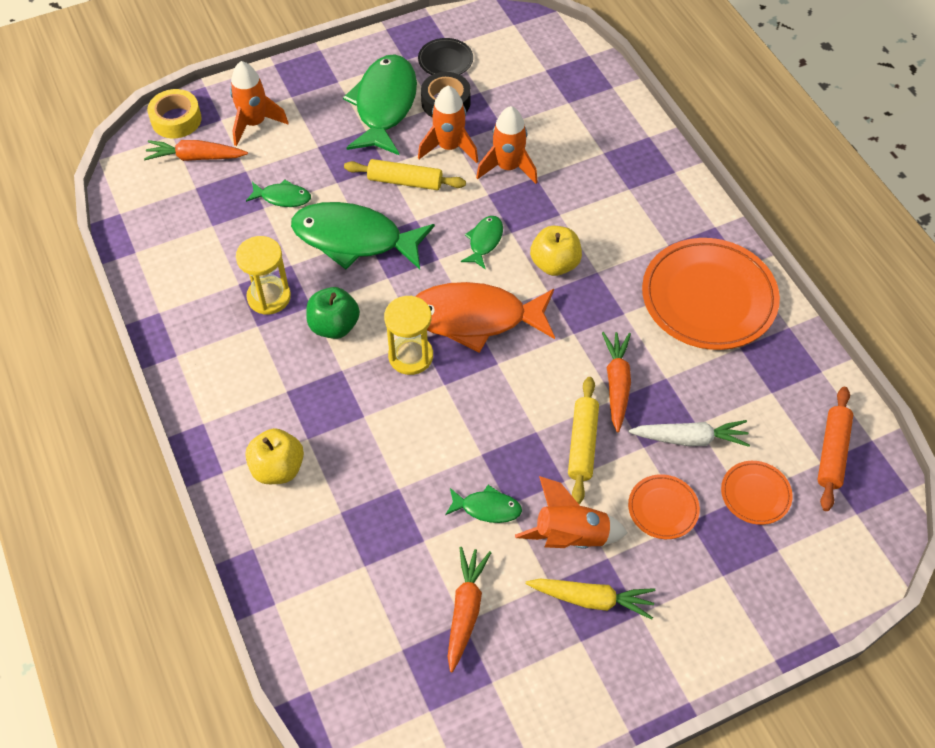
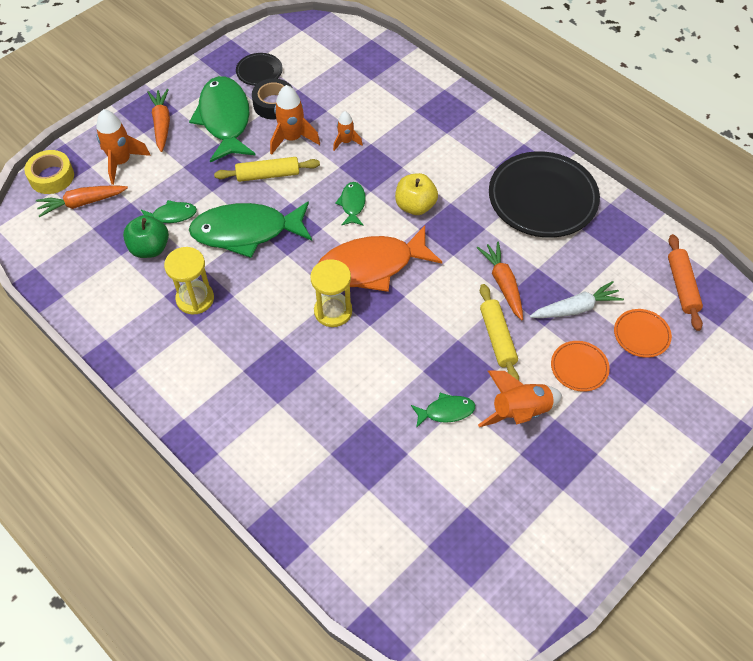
camera: 20 degrees left, 0 degrees up
(278, 468) = (263, 435): yellow apple -> none
(334, 326) = (260, 306): green apple -> green apple (150, 248)
(465, 609) = (464, 496): orange carrot -> orange carrot (162, 124)
(508, 167) = (346, 142): orange rocket -> orange rocket, size x0.59
(592, 599) = (557, 455): yellow carrot -> none
(708, 298) = (542, 198): orange plate -> black plate

